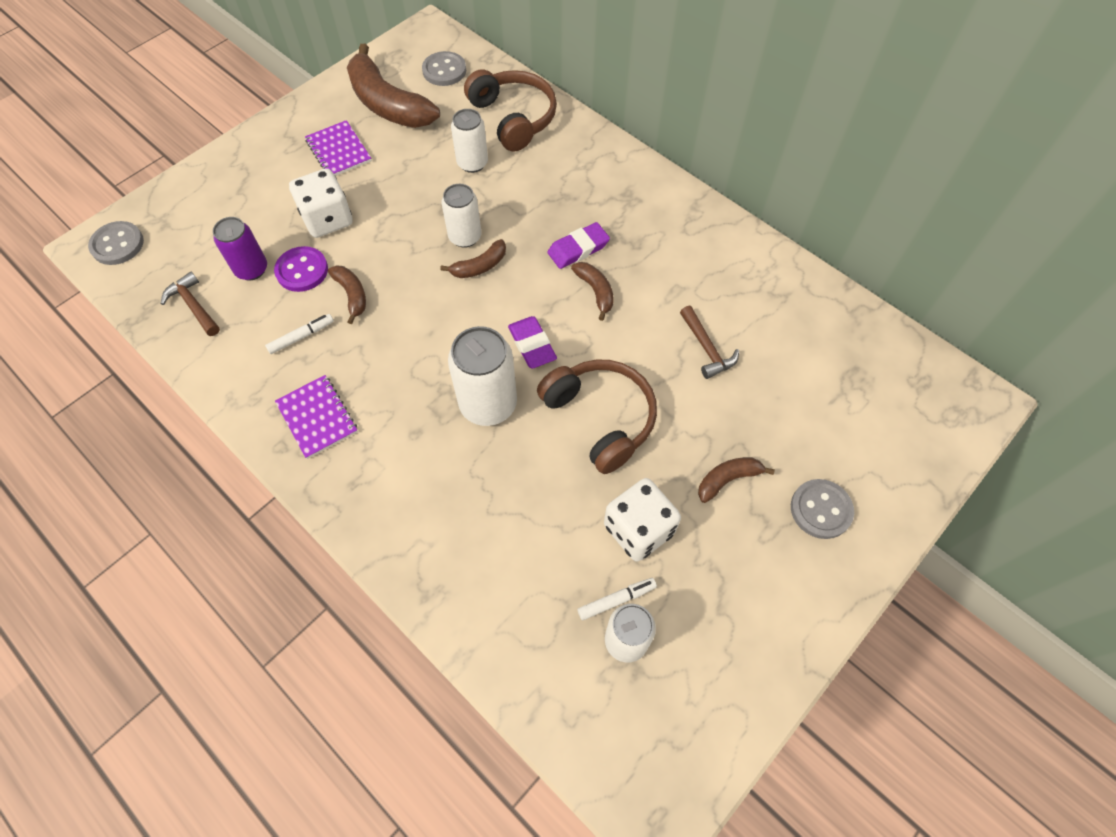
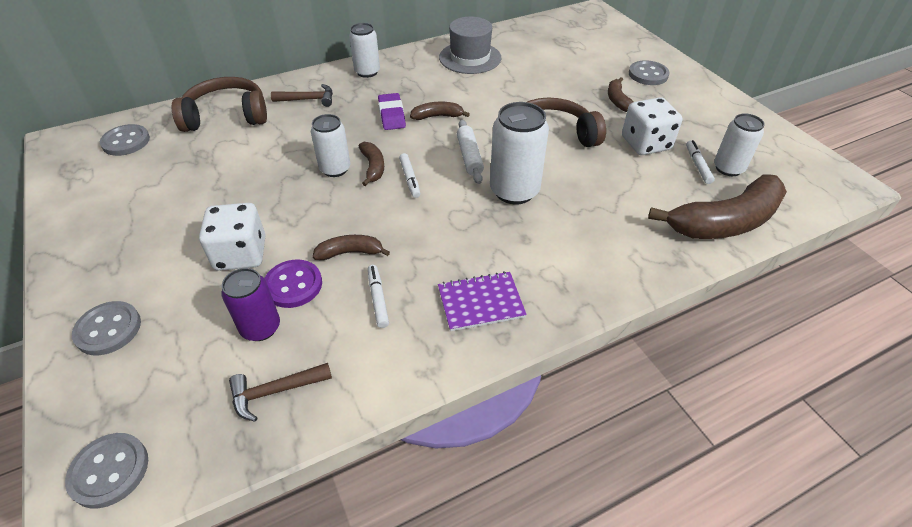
camera: 70 degrees left, 15 degrees down
(230, 180) = (108, 329): none -> grey button
(338, 151) = (155, 230): purple notebook -> none
(388, 104) = (129, 184): brown banana -> brown banana (725, 222)
(472, 163) = (256, 148): white can -> white can (367, 72)
(473, 304) = (410, 179): none -> white marker
(532, 345) = (469, 157): purple eraser -> white rolling pin
(707, 348) = (514, 83): brown hammer -> brown hammer (308, 99)
(744, 284) = (470, 58): none -> grey hat

